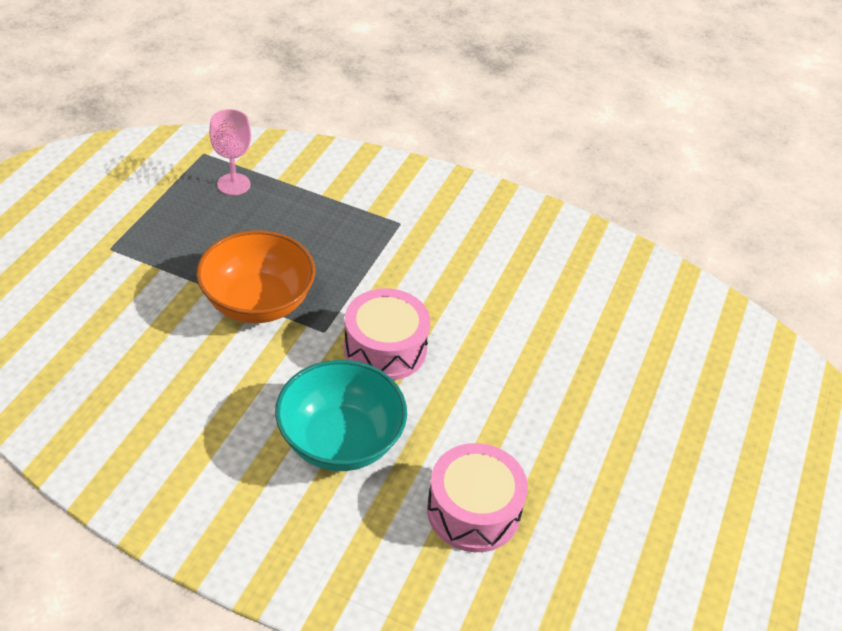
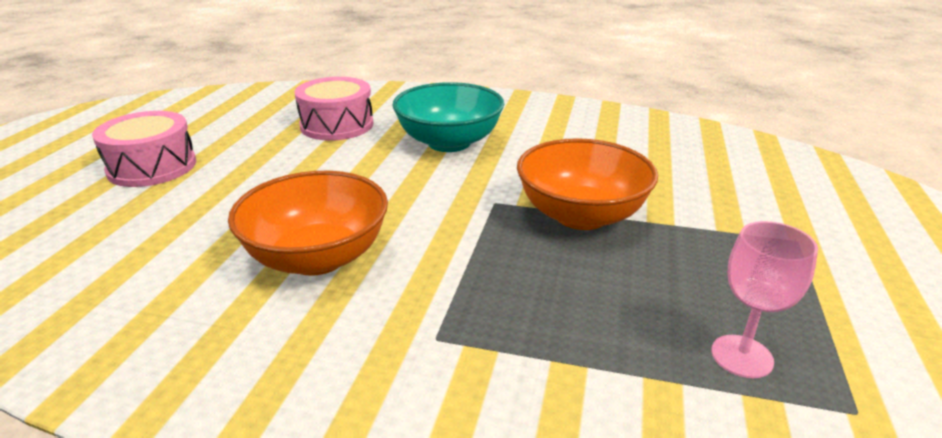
camera: 175 degrees right, 15 degrees down
(385, 348) = (425, 198): pink drum -> pink drum (152, 167)
(476, 295) = (317, 257): none -> orange bowl

